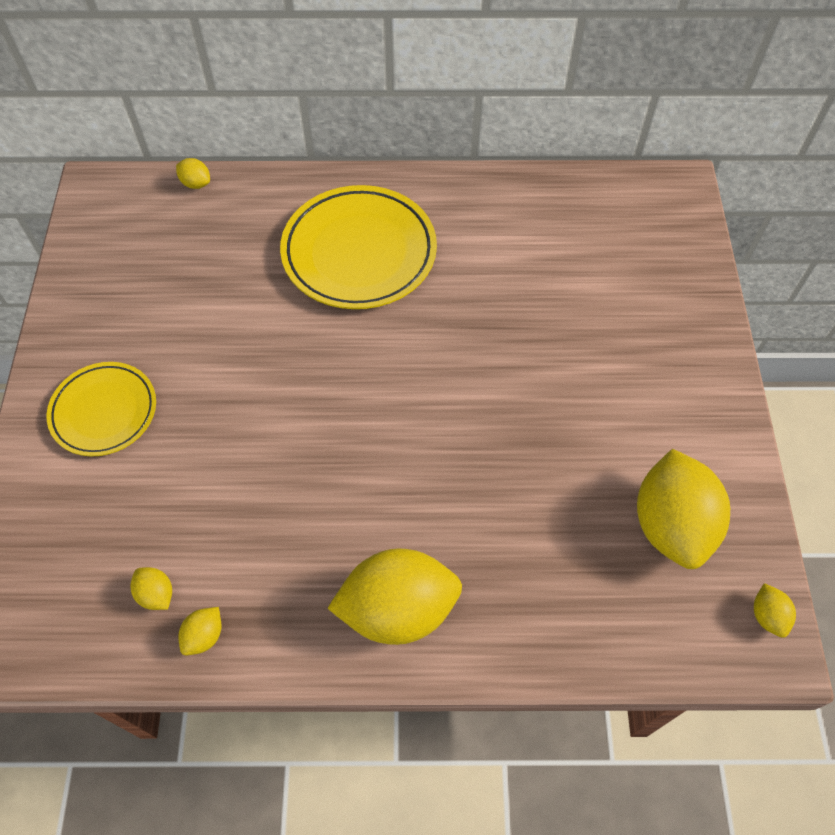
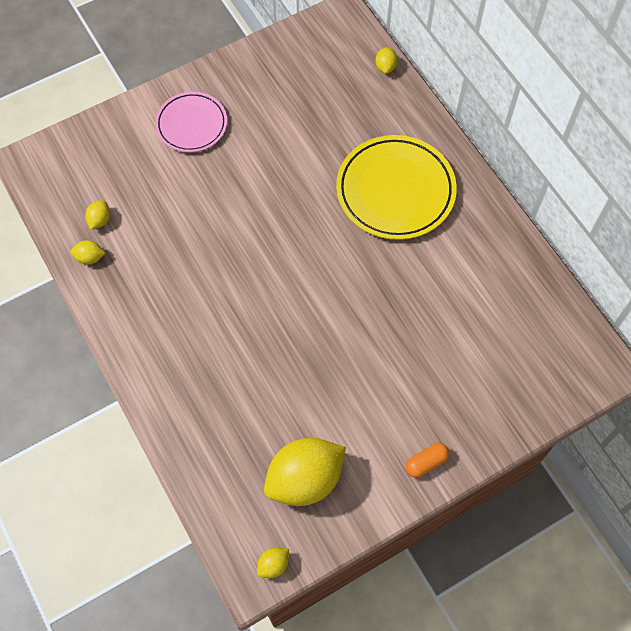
camera: 60 degrees right, 5 degrees up
(104, 412) = (191, 125): yellow plate -> pink plate
(398, 609) = (159, 347): yellow lemon -> none
(709, 391) = (426, 462): none -> orange capsule

